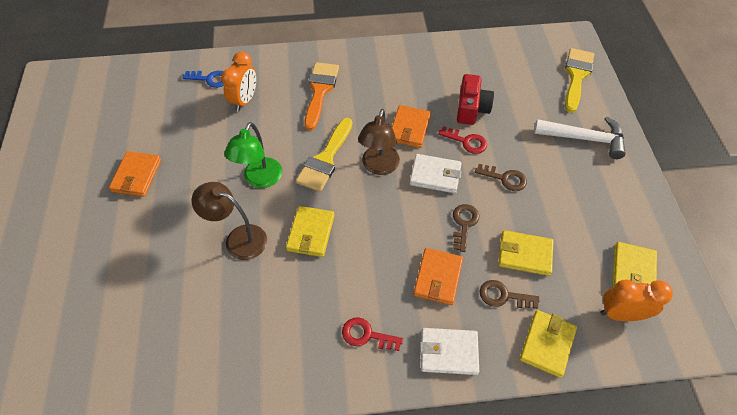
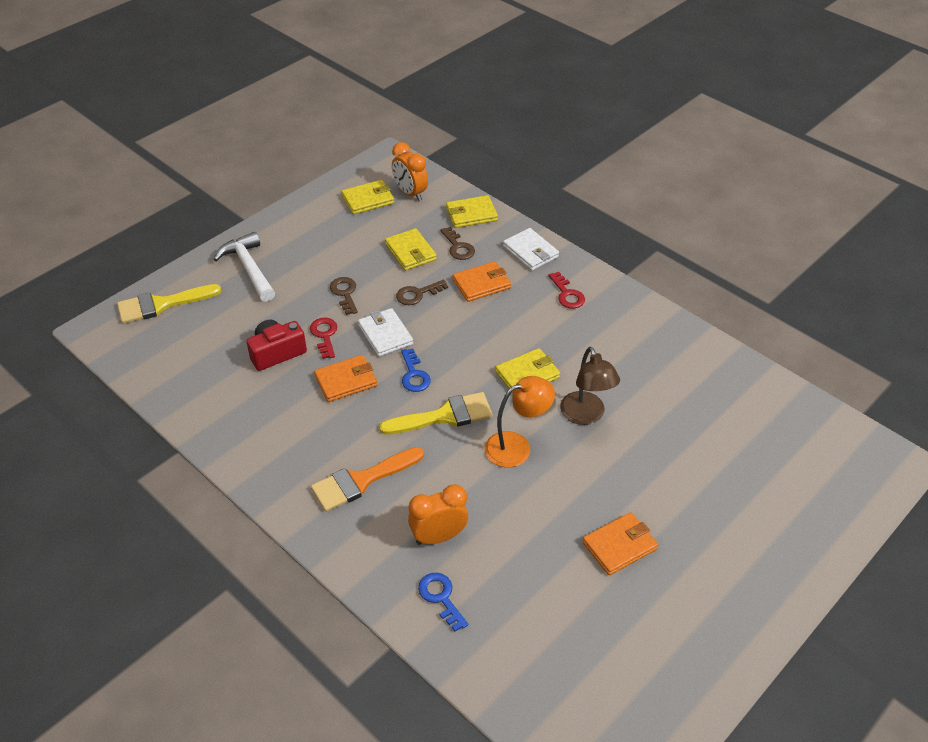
camera: 130 degrees left, 10 degrees down
(259, 179) = (517, 446): green lamp -> orange lamp
(379, 167) = (414, 375): brown lamp -> blue key

